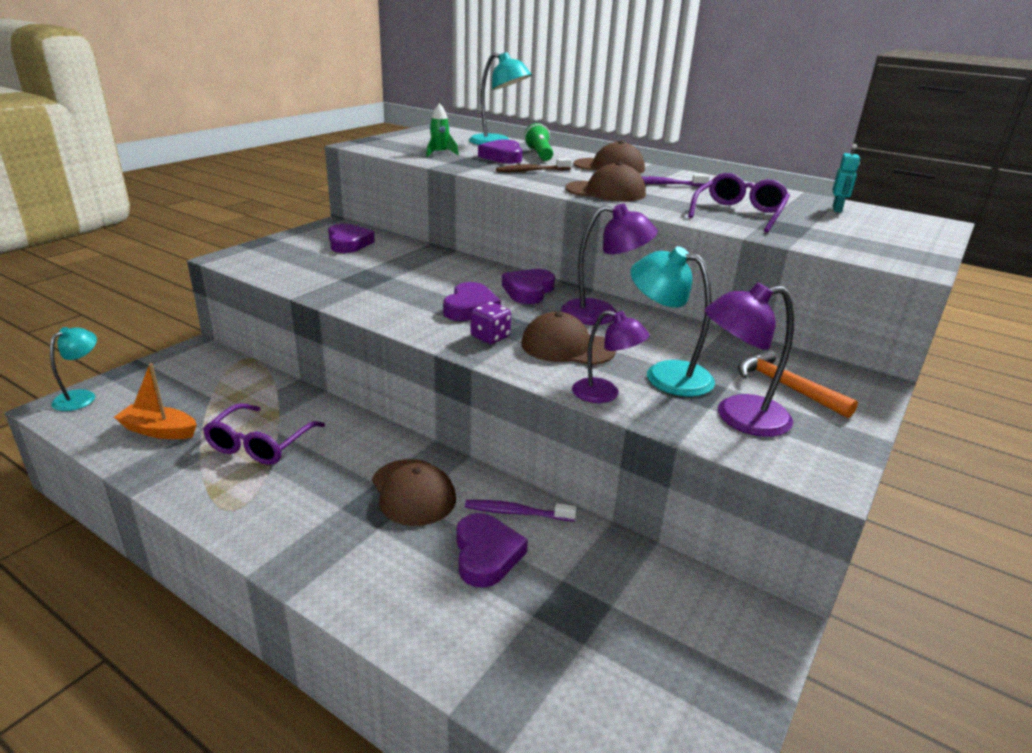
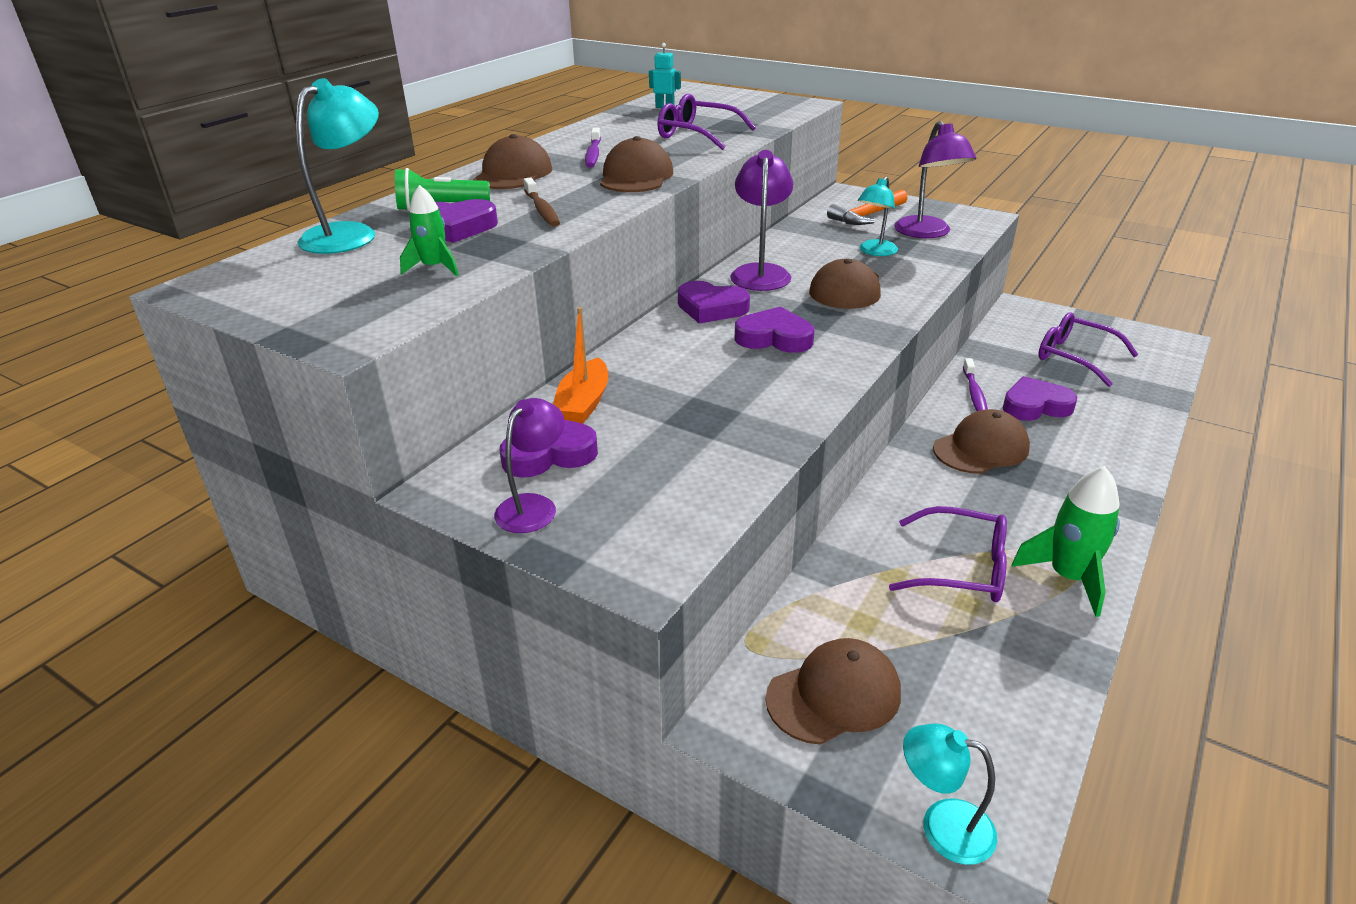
camera: 90 degrees left, 5 degrees up
(159, 431) = (983, 676): orange boat -> orange boat (583, 404)
(189, 379) = (834, 695): none -> brown cap
(217, 494) = (1068, 577): none -> green rocket
(490, 337) = (845, 323): purple dice -> none
(605, 394) = (926, 274): purple lamp -> purple lamp (533, 506)
(612, 634) = (1074, 357): none -> purple glasses
(665, 374) = (874, 252): turquoise lamp -> turquoise lamp, size x0.67

